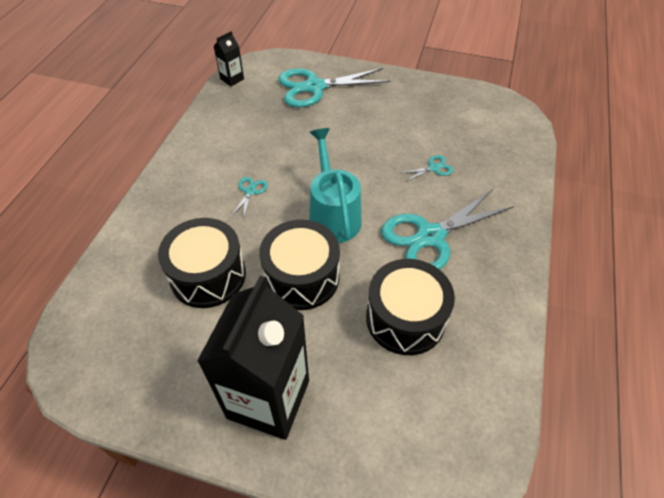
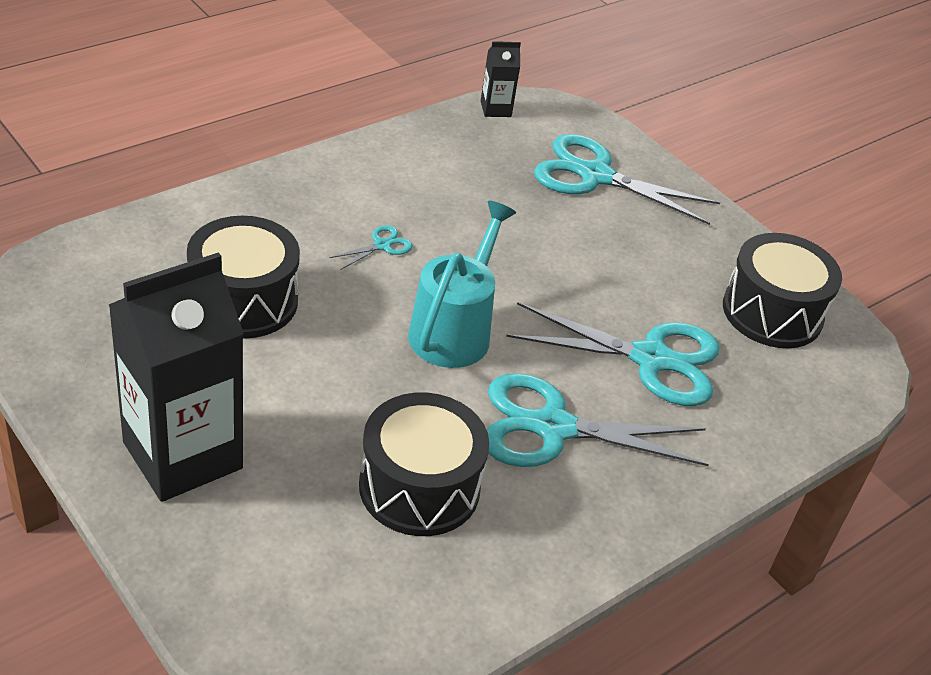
camera: 30 degrees right, 10 degrees down
(301, 277) = (344, 368): black drum -> black drum (772, 312)
(434, 168) = (650, 359): turquoise scissors -> turquoise scissors, size x2.37

